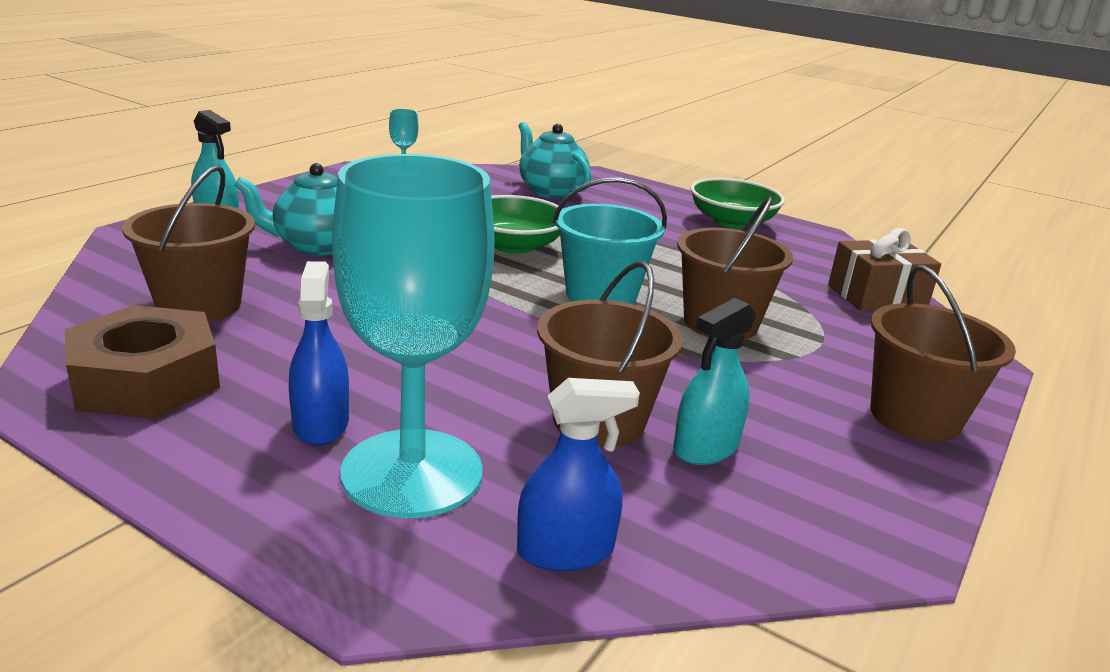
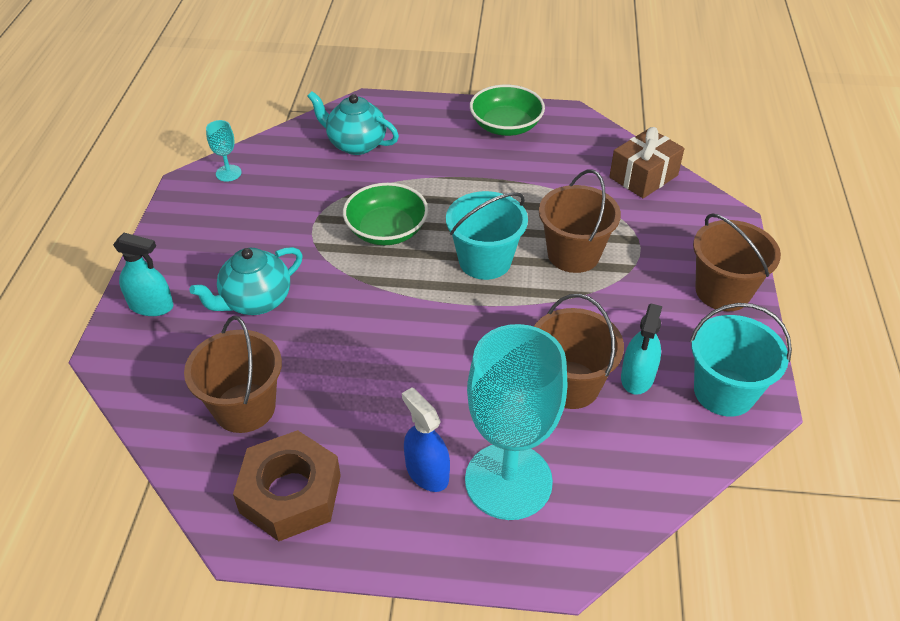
camera: 25 degrees left, 20 degrees up
(565, 550) = (623, 491): blue spray bottle -> none
(833, 511) = (724, 392): none -> turquoise bucket

